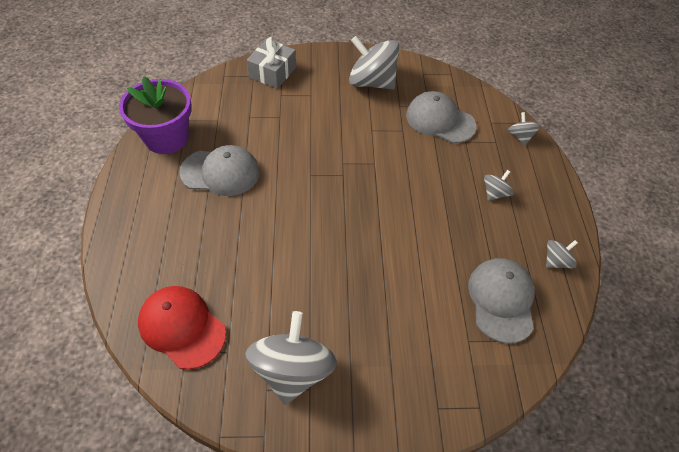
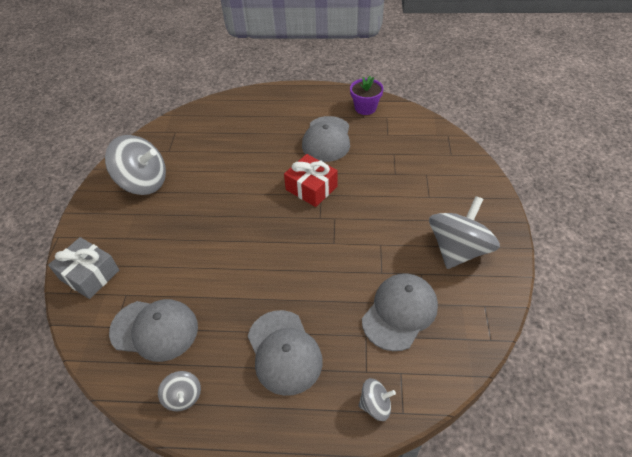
camera: 100 degrees right, 5 degrees down
(166, 137) = (365, 108): purple flower pot -> purple flower pot, size x0.61
(182, 327) = (193, 129): red cap -> none
(272, 72) = (459, 168): grey gift -> grey gift (89, 275)
(301, 183) = (311, 188): none -> red gift
(495, 193) = (284, 352): grey spinning top -> grey cap

